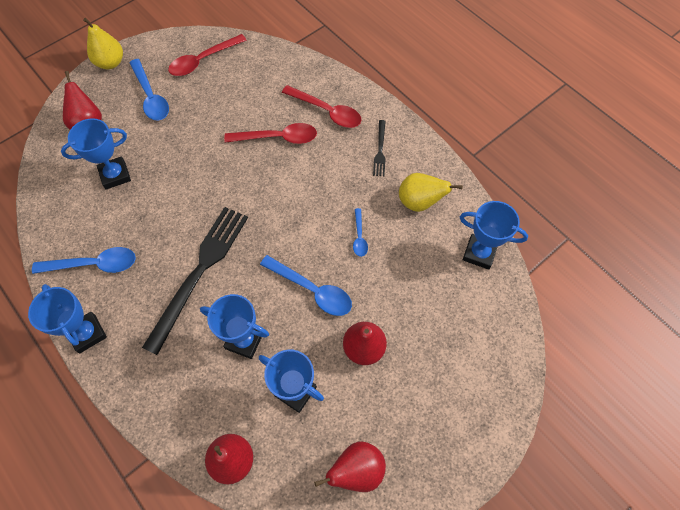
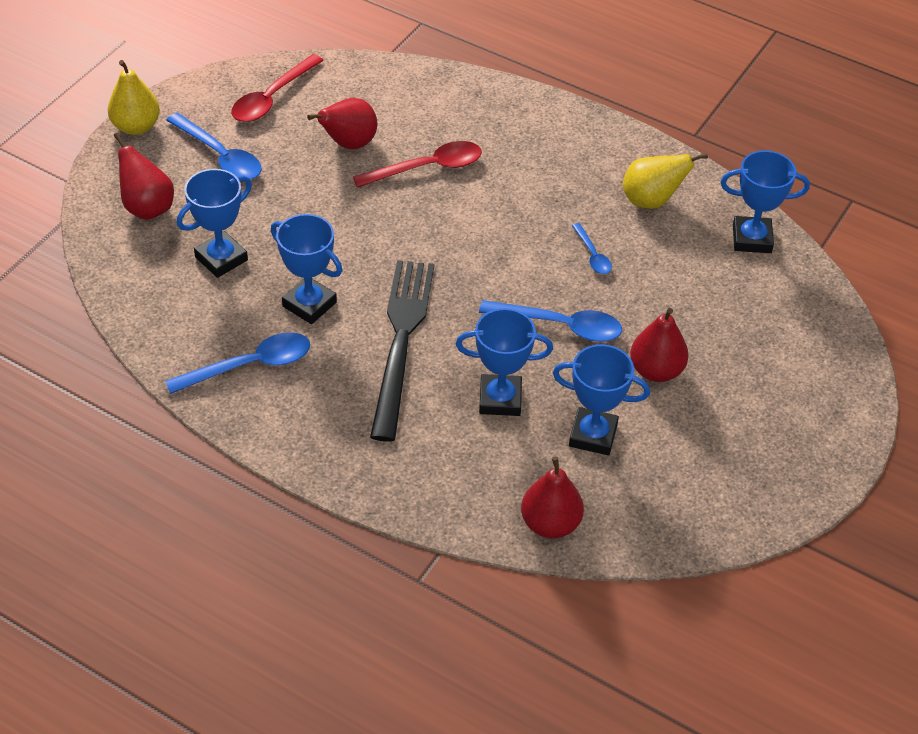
camera: 20 degrees left, 15 degrees down
(87, 333) = (285, 442): blue trophy -> blue trophy (309, 304)
(327, 112) = (479, 124): red spoon -> none
(356, 470) = (707, 494): red pear -> red pear (348, 144)
(380, 150) = (572, 154): black fork -> none

